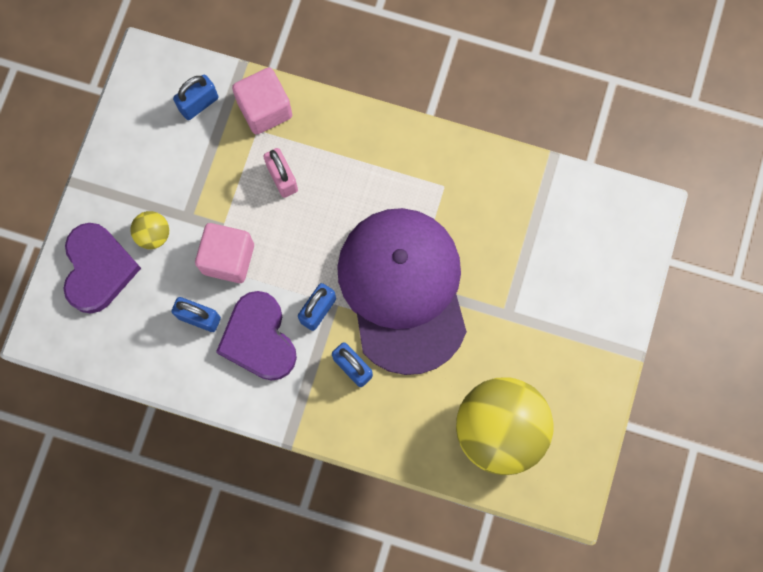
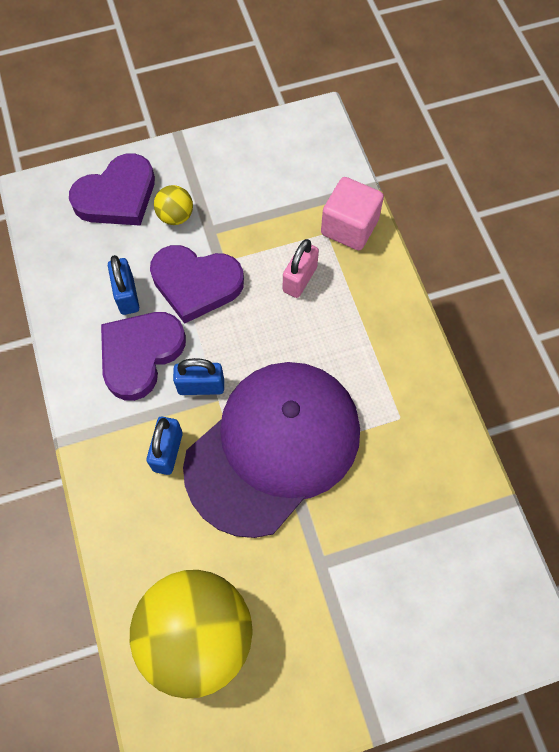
camera: 55 degrees right, 10 degrees down
(199, 104) = (313, 177): blue padlock -> none
(228, 258) = (196, 284): pink cube -> purple heart

